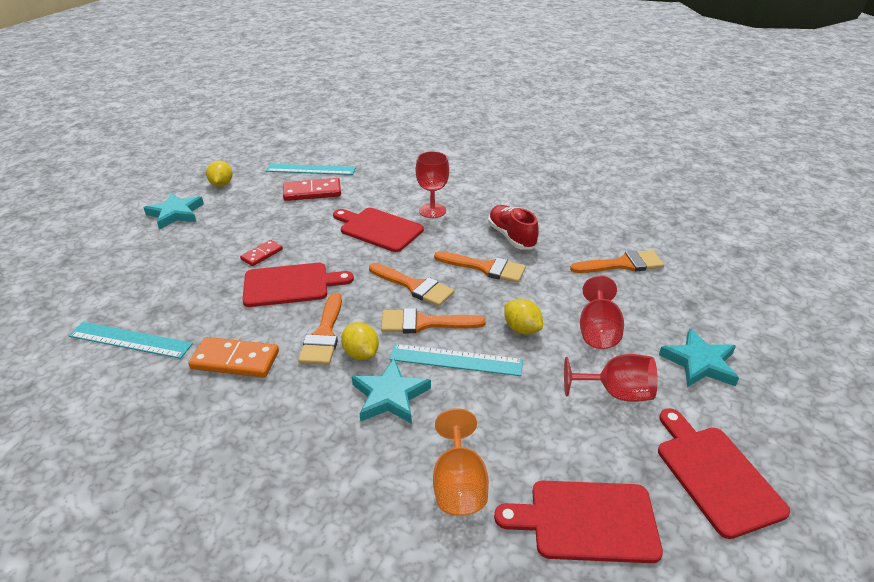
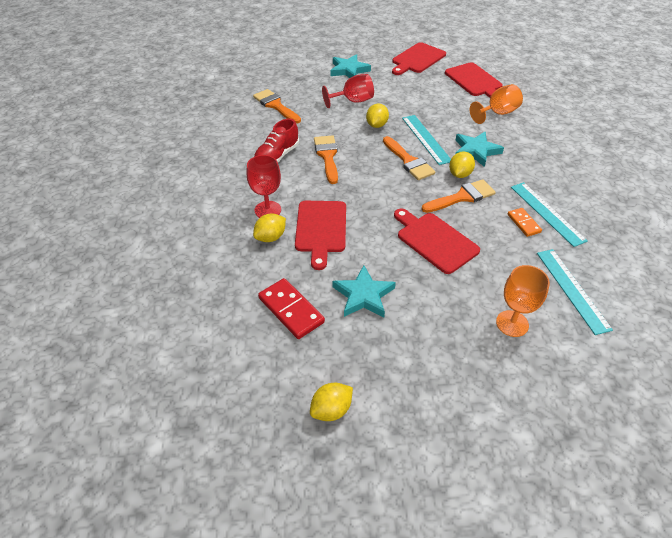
camera: 120 degrees left, 10 degrees up
(160, 283) = (512, 323): none -> orange goblet
(176, 213) = (419, 405): turquoise star -> turquoise star (363, 295)
(235, 360) = (523, 223): orange domino -> orange domino, size x0.60
(262, 254) = (417, 282): red domino -> none
(310, 169) = (242, 342): turquoise ruler -> turquoise ruler (547, 213)
(396, 203) = (270, 237): none -> yellow lemon
(414, 286) = (377, 179): orange brush -> none
(615, 393) = (395, 87): red goblet -> none

